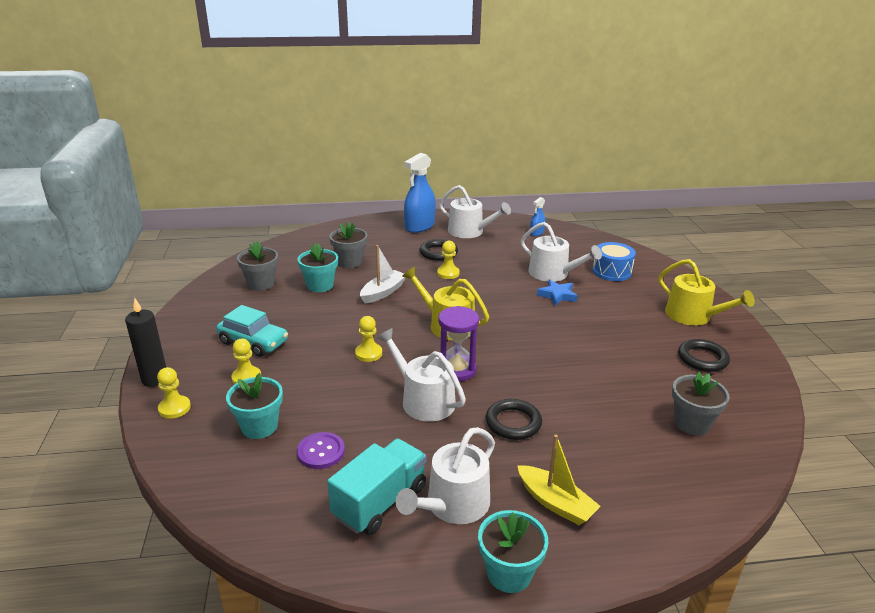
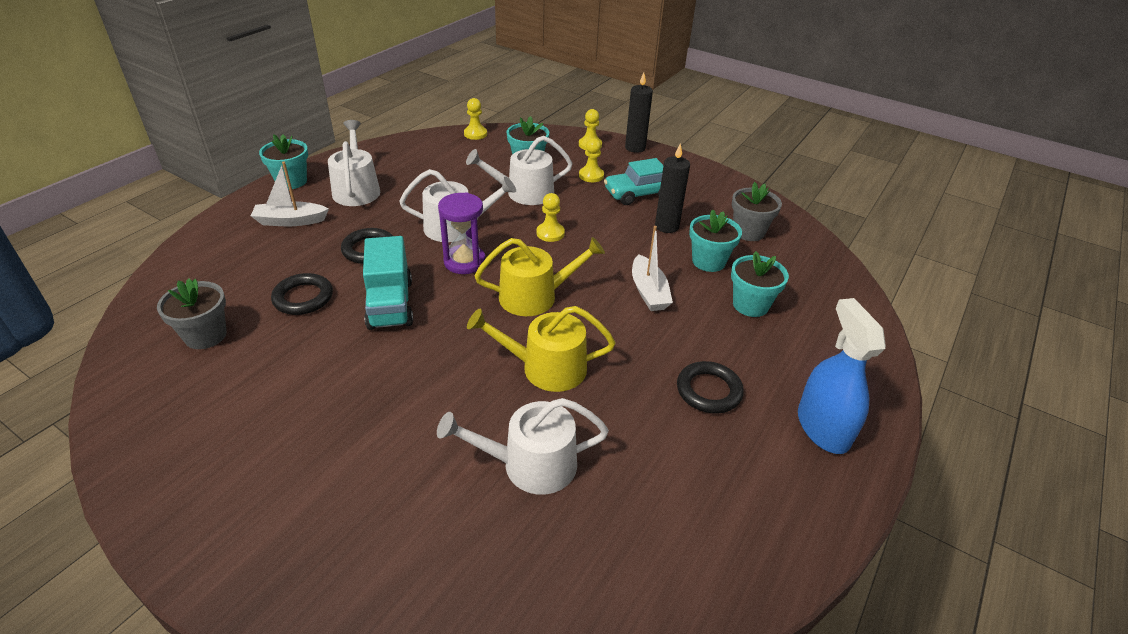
camera: 130 degrees right, 10 degrees up
(293, 313) = (666, 226): none -> black candle
(321, 452) = (471, 171): purple button -> none
(350, 262) = (750, 305): grey flower pot -> turquoise flower pot
(380, 502) = (401, 171): turquoise truck -> turquoise truck (390, 304)
(448, 273) = (641, 363): yellow pawn -> yellow pawn (475, 134)
(470, 232) = (756, 474): white watering can -> white watering can (524, 193)
(536, 233) = (678, 567): blue spray bottle -> none
(555, 503) = (290, 221): yellow boat -> white boat
(557, 295) = (479, 421): blue star -> none
(612, 271) = (455, 545): blue drum -> none
(693, 316) = (260, 518): yellow watering can -> yellow watering can (545, 368)
(702, 359) = (219, 433): black ring -> black ring (303, 298)

